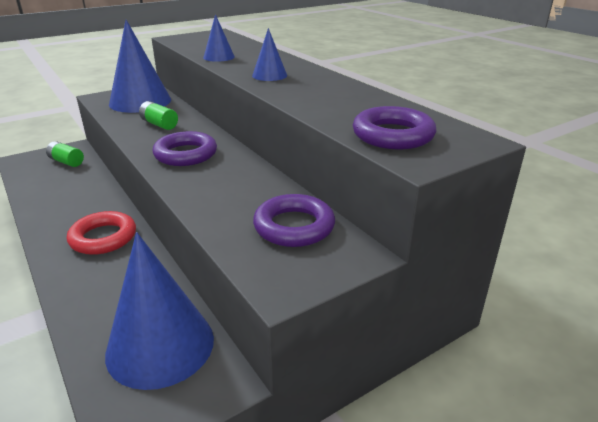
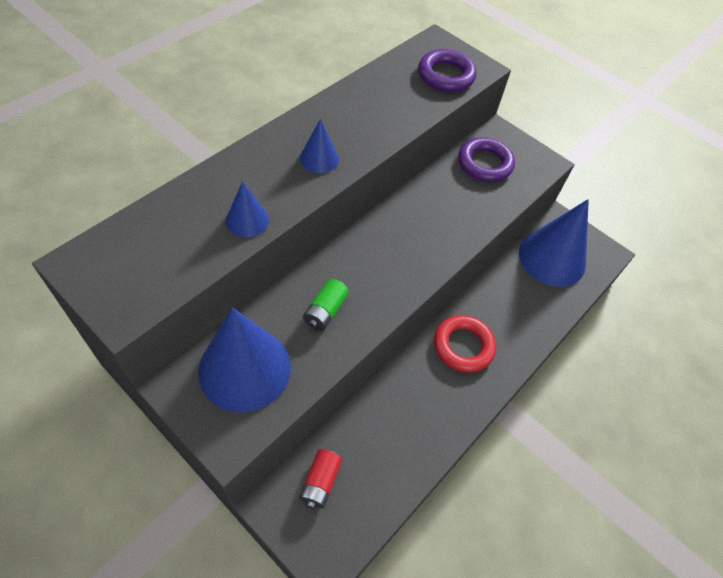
camera: 110 degrees left, 25 degrees up
(66, 162) = (320, 482): green battery -> red battery
(185, 154) = (397, 258): purple ring -> none

